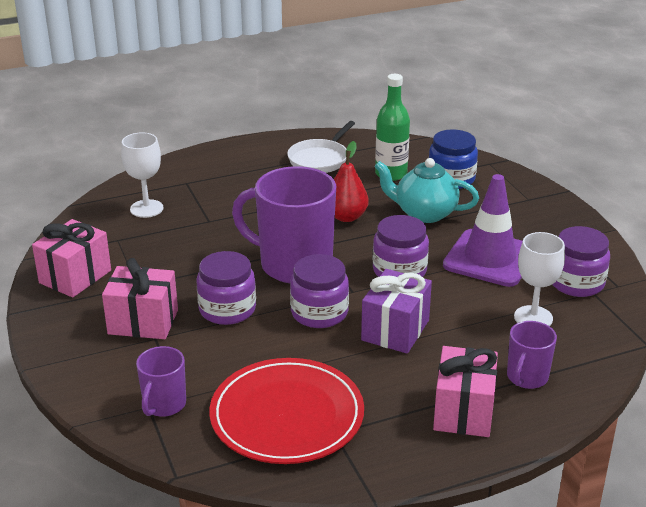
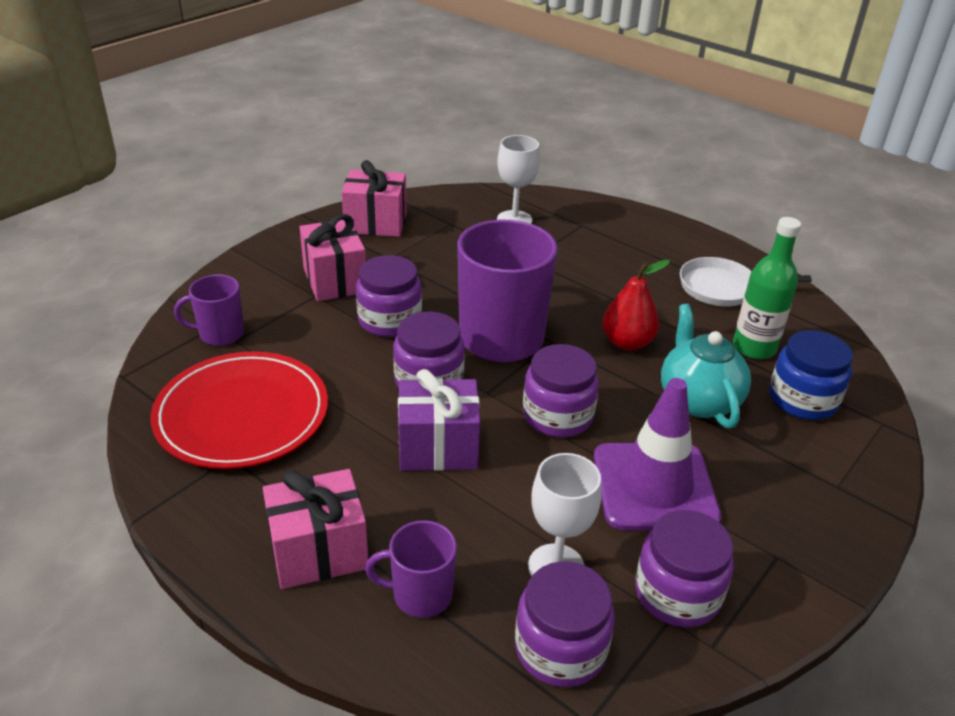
camera: 60 degrees right, 5 degrees up
(595, 337) = (560, 648): none -> purple jar

